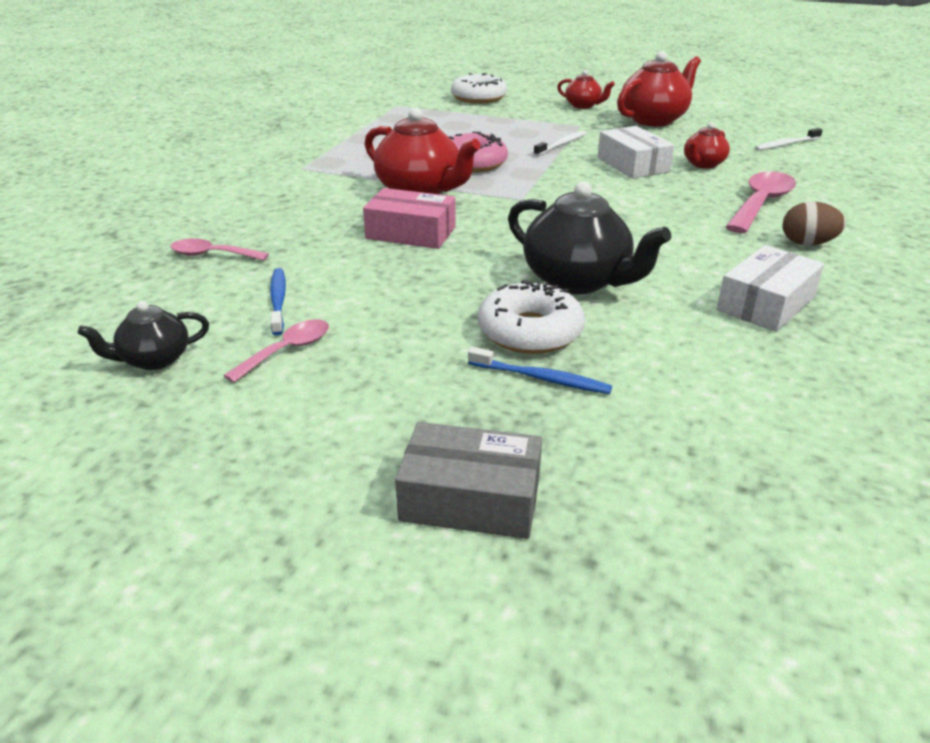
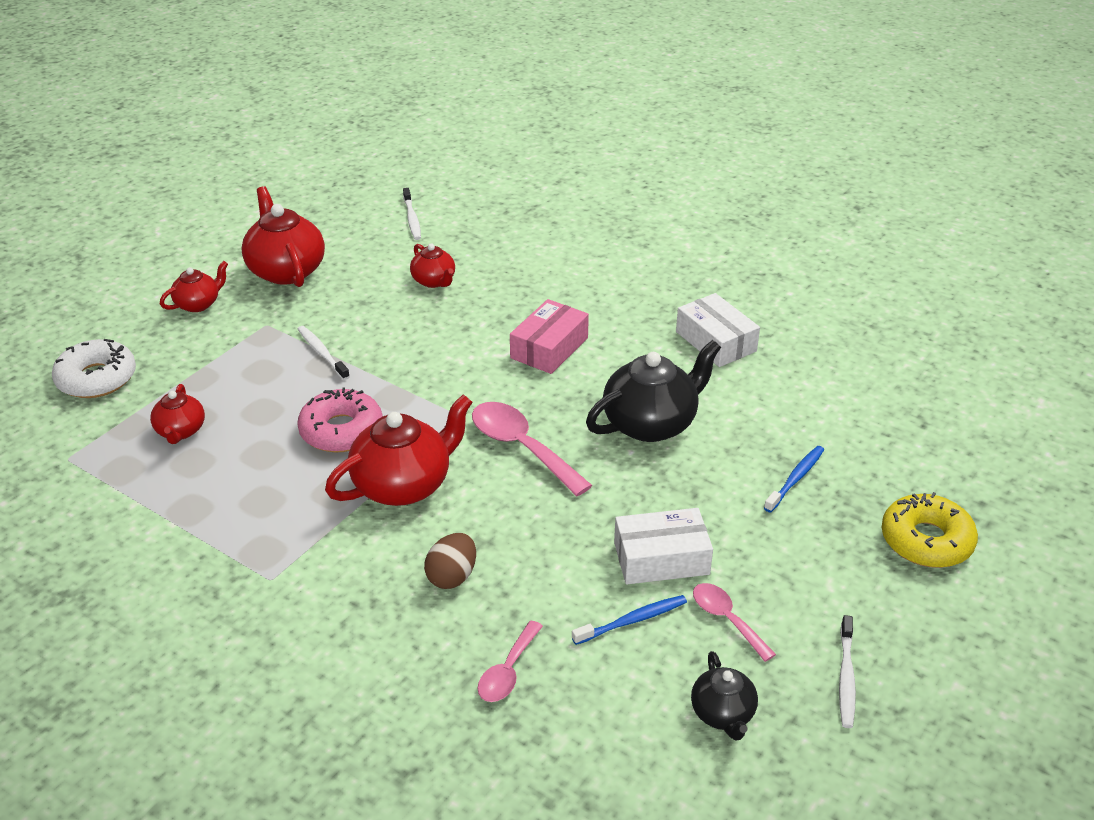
camera: 75 degrees left, 5 degrees up
(203, 437) = (846, 677): none -> white toothbrush
(278, 301) = (632, 620): blue toothbrush -> blue toothbrush turned 150 degrees clockwise
(411, 233) = (513, 508): pink box -> pink box (549, 348)
(440, 123) = (180, 431): none -> red teapot
(470, 498) = (926, 541): grey box -> yellow donut
(530, 332) = (728, 469): white donut -> none
(632, 165) = (410, 322): white box -> white box (661, 558)
(761, 203) = (541, 281): pink spoon -> pink spoon (521, 447)
(807, 244) = (626, 287): brown egg -> brown egg (452, 576)

